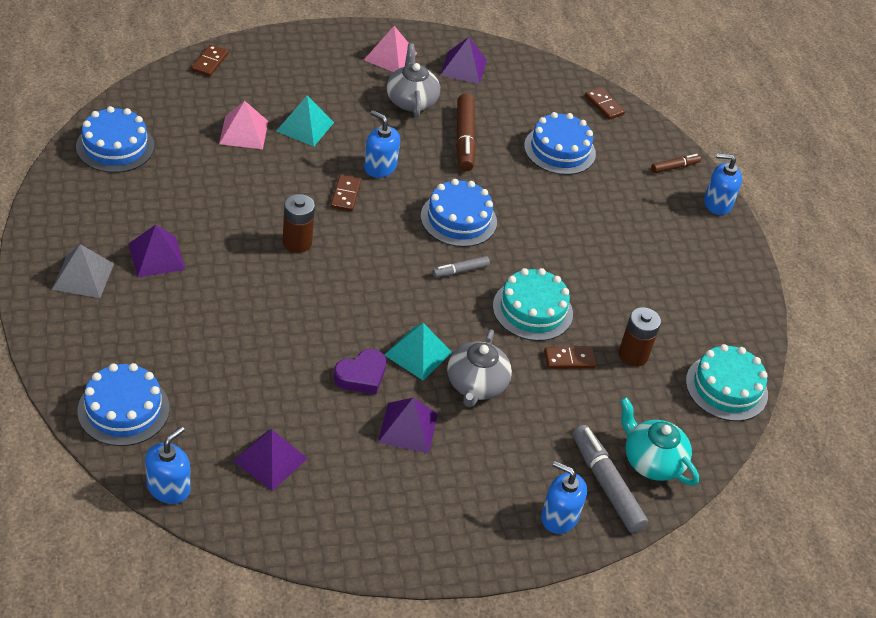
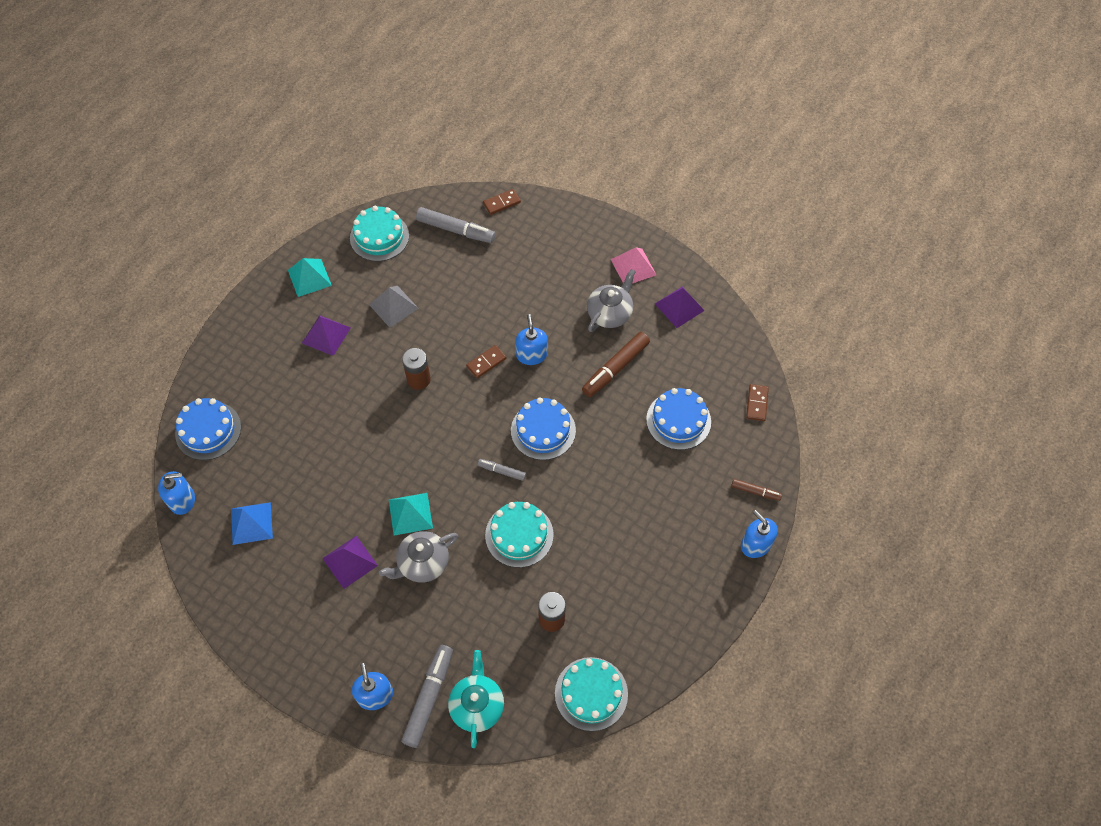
camera: 50 degrees right, 15 degrees up
(83, 276) = (272, 322): grey pyramid -> grey pyramid (393, 306)
(115, 146) = (379, 237): blue cake -> turquoise cake
(189, 104) = (455, 230): none -> grey marker
(244, 132) = (469, 272): pink pyramid -> none
(270, 459) = (251, 523): purple pyramid -> blue pyramid
(305, 126) = (514, 291): turquoise pyramid -> turquoise pyramid (309, 277)
(361, 376) = (360, 504): purple heart -> none
(569, 359) = (503, 590): brown domino -> none

